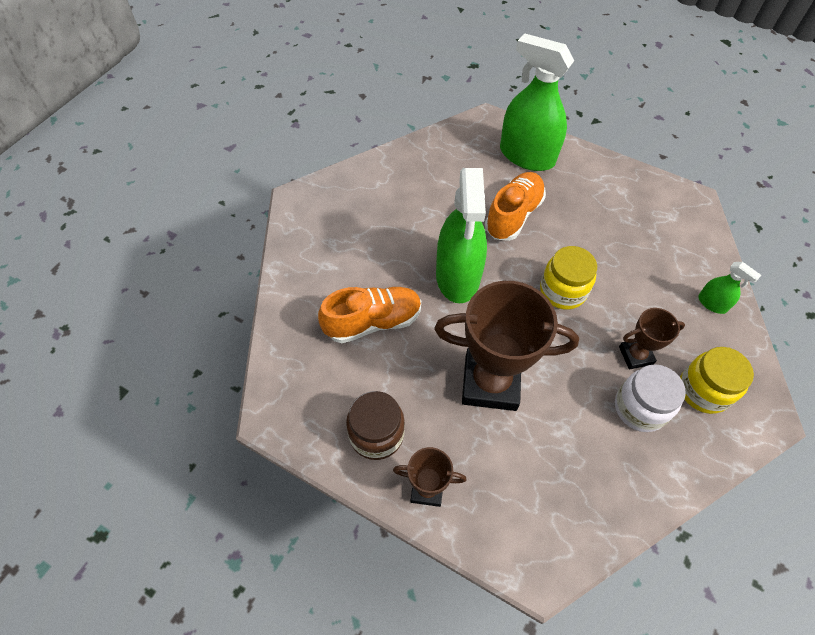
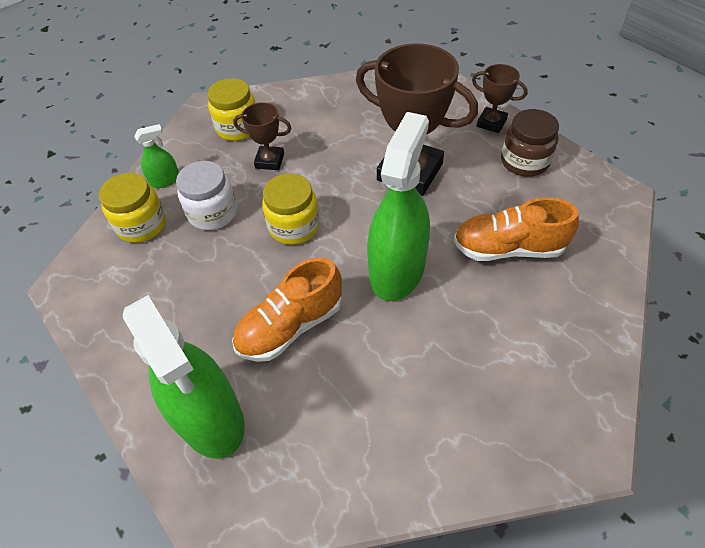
camera: 155 degrees left, 5 degrees down
(640, 408) = (297, 129): white jar -> white jar (213, 213)
(687, 256) = (142, 225): none -> yellow jar
(712, 303) = (165, 180): green spray bottle -> green spray bottle turned 90 degrees clockwise

